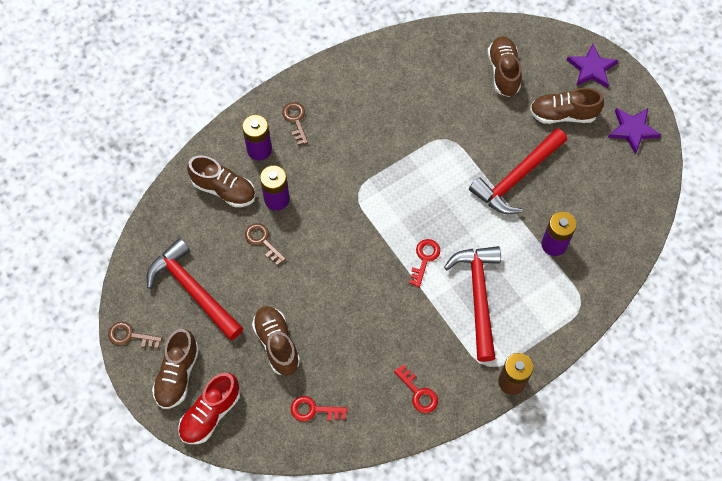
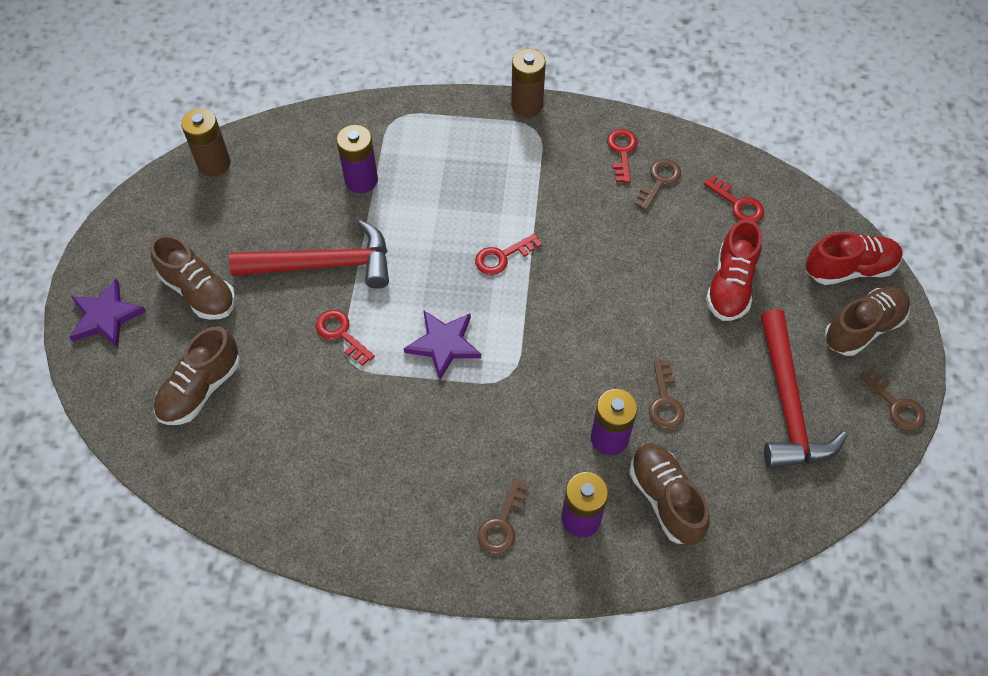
camera: 140 degrees left, 5 degrees down
(277, 344) = (730, 285): brown shoe -> red shoe
(376, 388) = (659, 181): none -> brown key
(466, 149) = (341, 334): none -> red key
(478, 297) = (485, 187): red hammer -> none
(632, 130) = (153, 223): purple star -> purple star (443, 344)
(646, 188) = (214, 163): none -> brown battery

